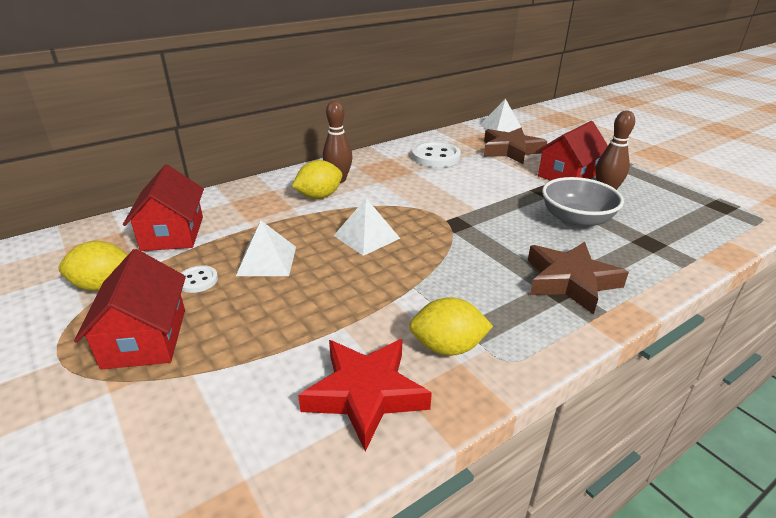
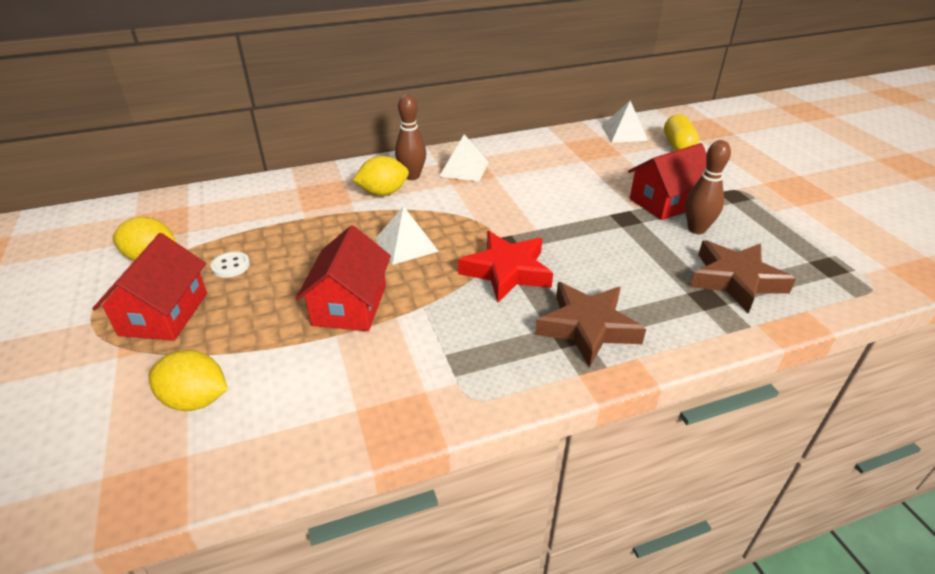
camera: 15 degrees right, 5 degrees up
(173, 233) = (230, 214): red house -> red house (350, 305)
(267, 261) = (300, 256): white pyramid -> white pyramid (464, 169)
(365, 394) = (322, 403): red star -> red star (507, 271)
(436, 157) = (528, 161): white button -> none
(447, 347) = (421, 373): yellow lemon -> yellow lemon (196, 400)
(511, 150) = (618, 163): brown star -> brown star (735, 280)
(549, 133) = (678, 146): none -> yellow capsule
(576, 220) = (639, 258): grey bowl -> none

